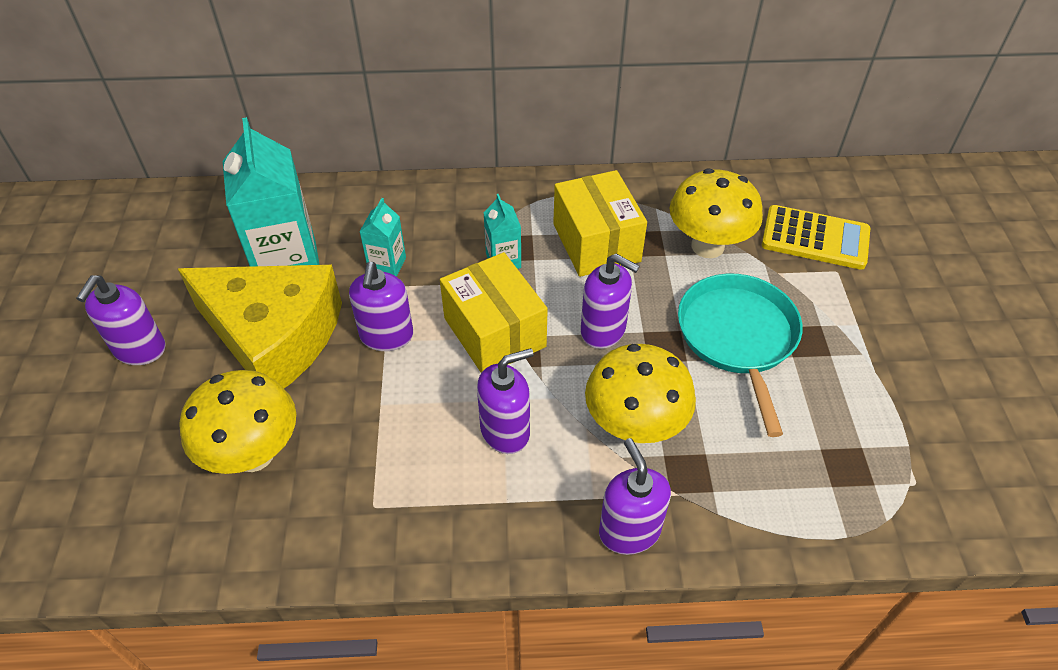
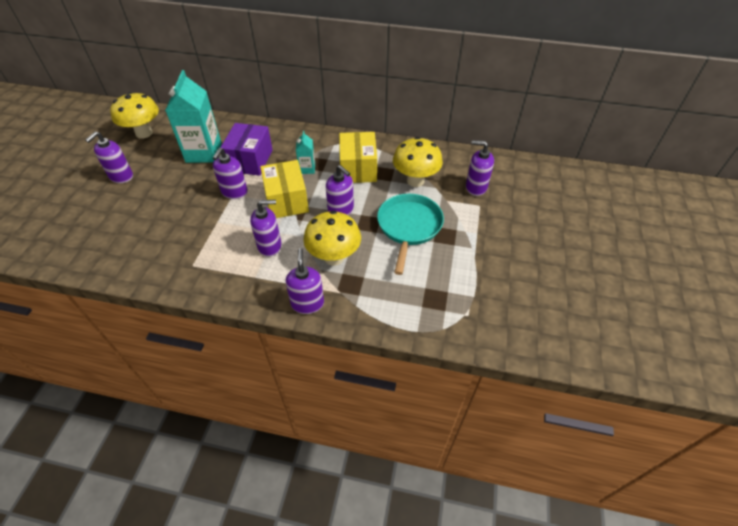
camera: 15 degrees right, 0 degrees up
(254, 454) = (150, 231): yellow mushroom -> yellow mushroom (144, 133)
(274, 336) = (182, 182): yellow cheese -> none
(387, 265) = (250, 160): turquoise carton -> purple box
(815, 238) = (476, 187): yellow calculator -> purple soap dispenser

